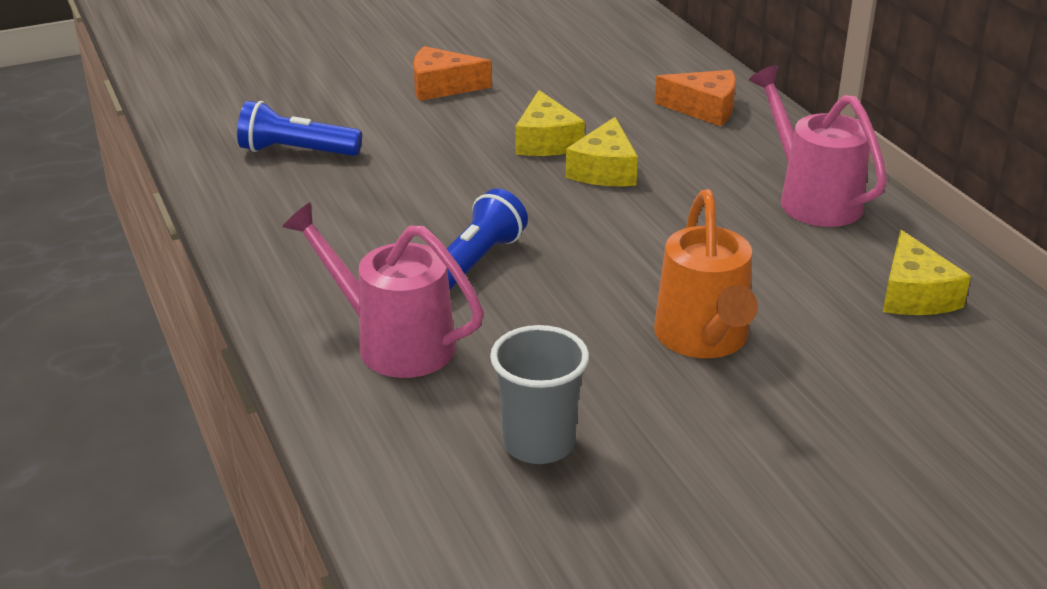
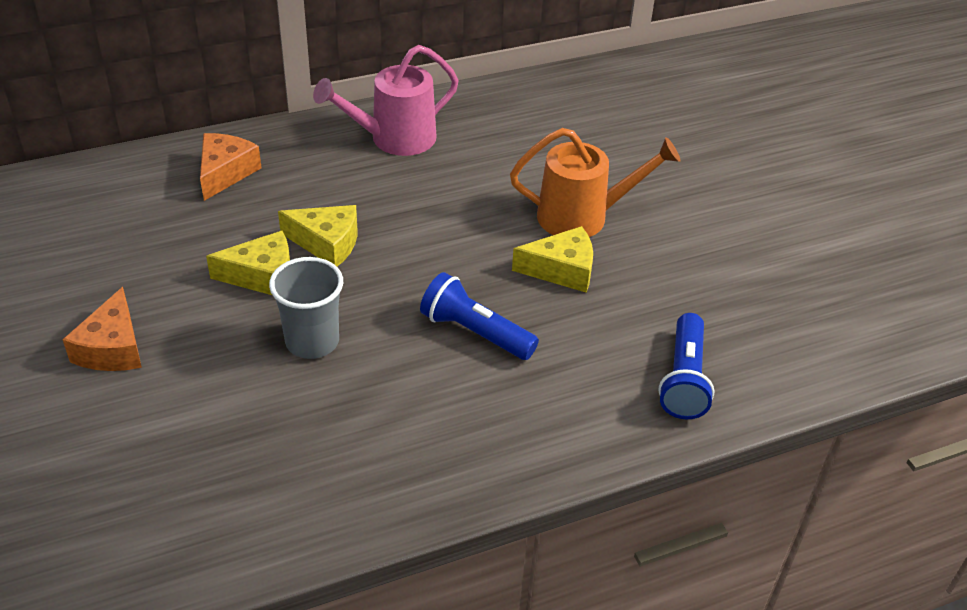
camera: 90 degrees left, 10 degrees up
(296, 151) = (236, 471): blue flashlight -> blue flashlight (684, 380)
(392, 343) = (594, 386): pink watering can -> none
(539, 443) = (709, 307): grey cup -> grey cup (312, 341)
(914, 294) = (527, 118): yellow cheese -> yellow cheese (562, 270)

